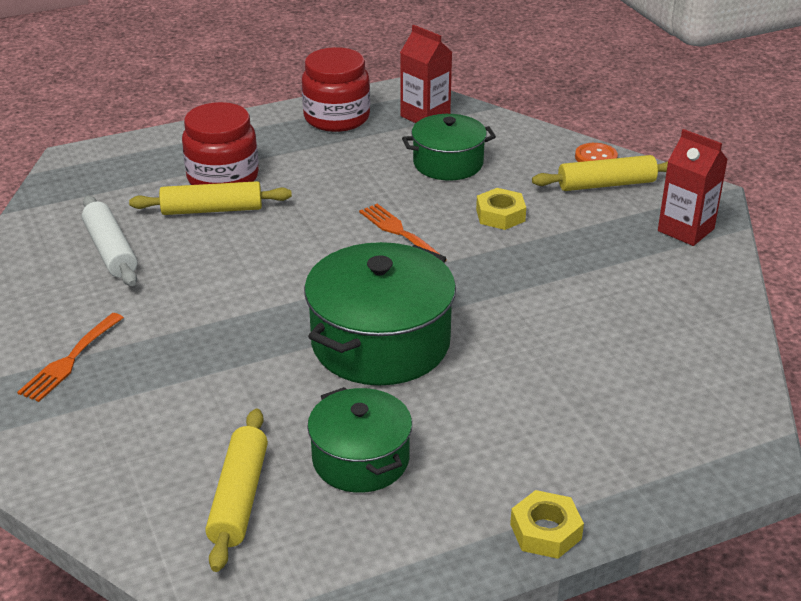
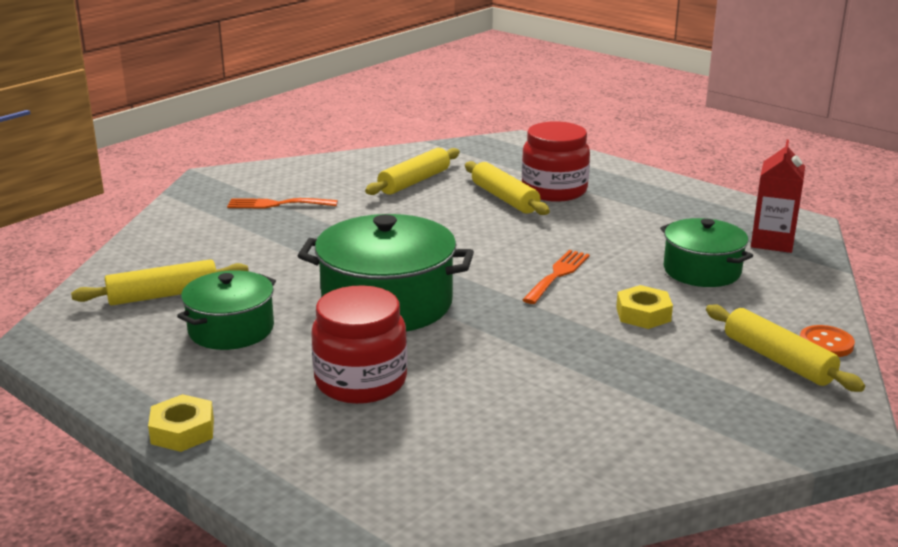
camera: 65 degrees right, 10 degrees down
(110, 250) = (414, 181): white rolling pin -> yellow rolling pin
(336, 118) = (709, 207): red jar -> red jar (361, 381)
(685, 230) = (747, 426): red carton -> none

